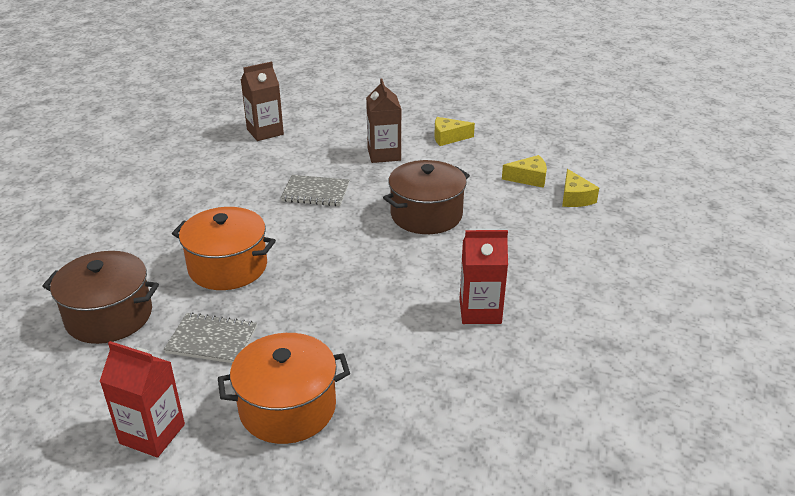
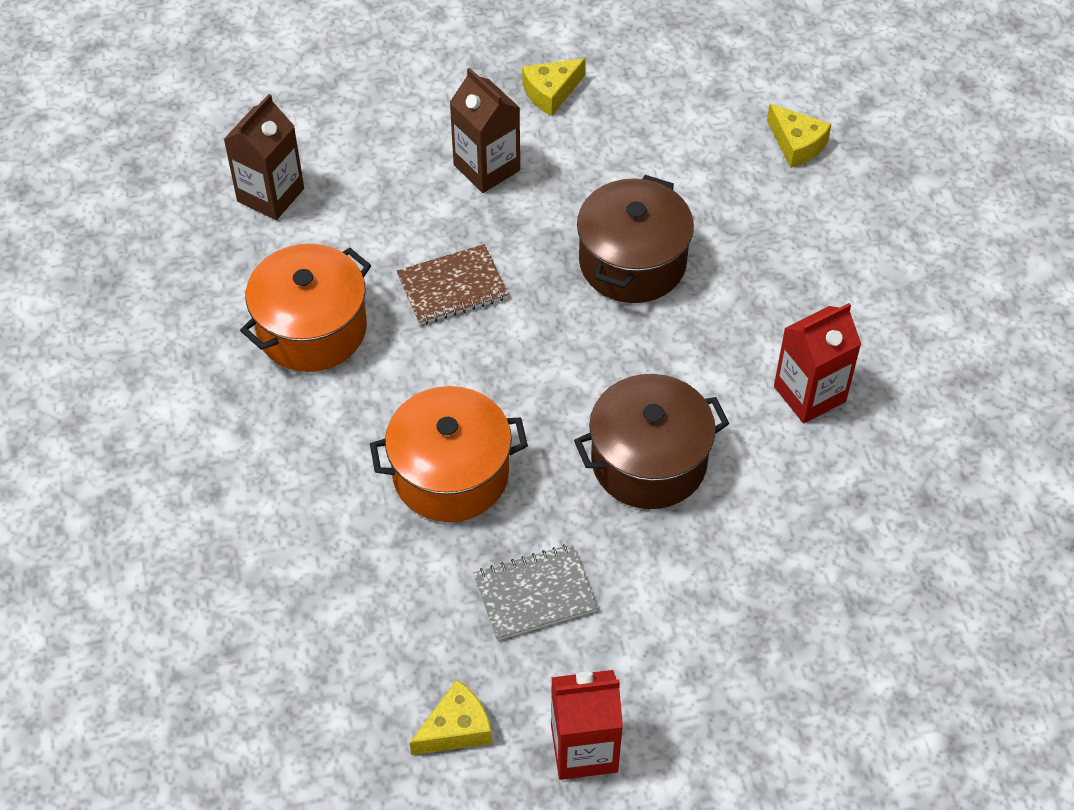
camera: 30 degrees left, 20 degrees up
(109, 316) = (372, 625): brown pot -> brown pot (649, 461)
(287, 408) = (702, 637): orange pot -> orange pot (311, 328)
(315, 192) = (452, 287): grey notebook -> brown notebook
(528, 178) = (715, 132): yellow cheese -> yellow cheese (456, 728)

